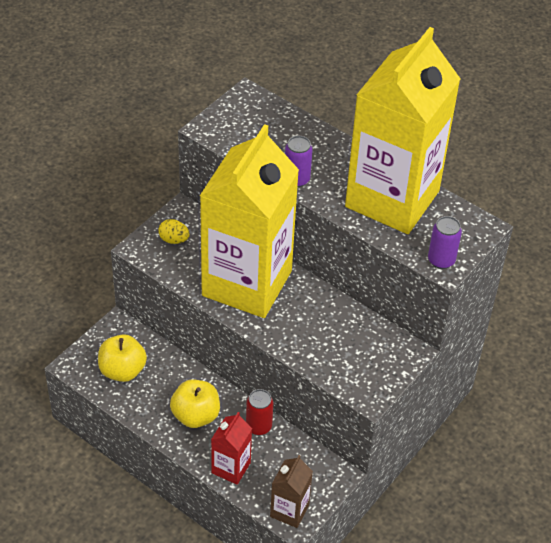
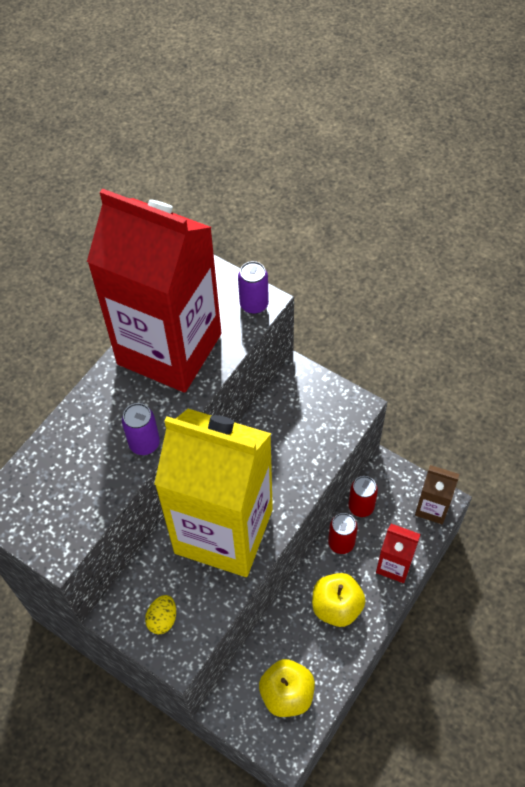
camera: 90 degrees left, 10 degrees up
(296, 448) = (361, 507): none -> red can
(392, 199) = (169, 349): yellow carton -> red carton

